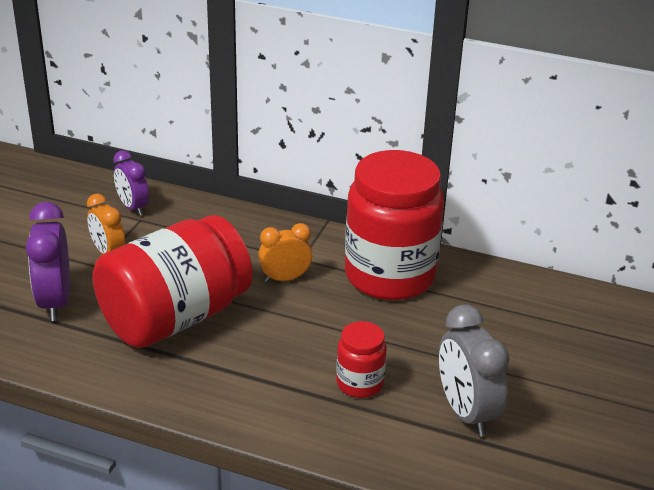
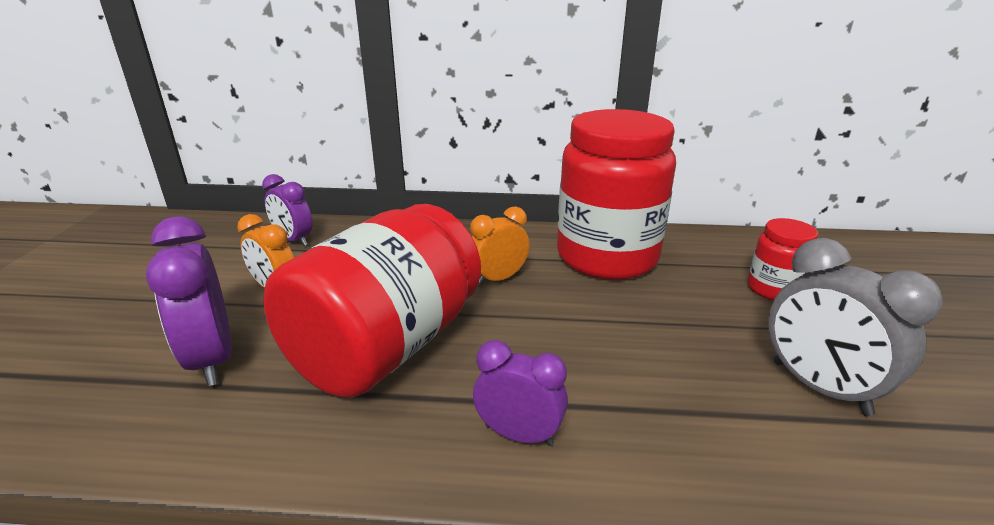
camera: 15 degrees left, 5 degrees down
(236, 394) = (519, 434): none -> purple clock
(359, 383) = (666, 379): red jar -> red jar (773, 289)

